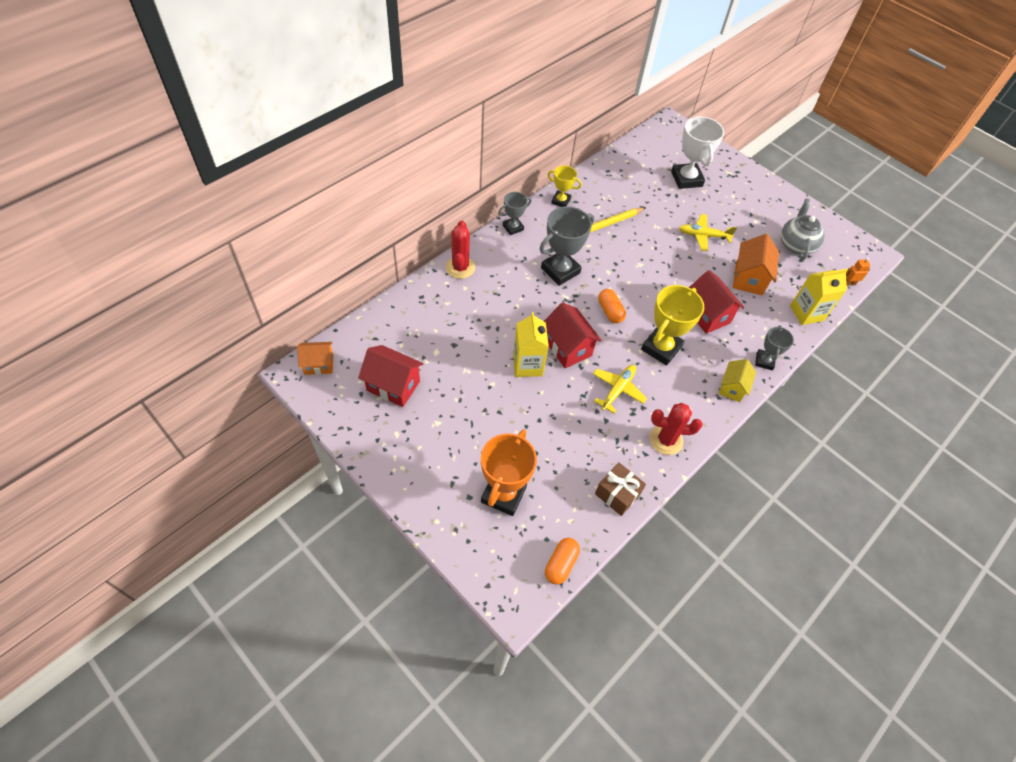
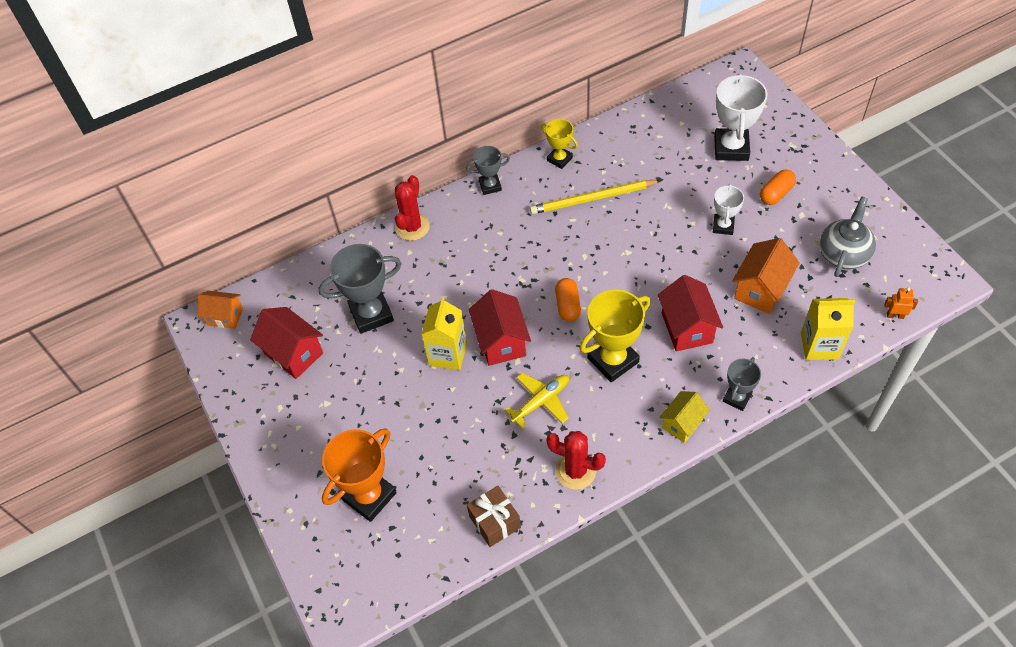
camera: 25 degrees right, 0 degrees up
(560, 270) = (527, 246): grey trophy -> grey trophy (371, 314)
(561, 564) = (403, 585): orange capsule -> orange capsule (776, 194)
(703, 236) = (723, 226): yellow plane -> white trophy

